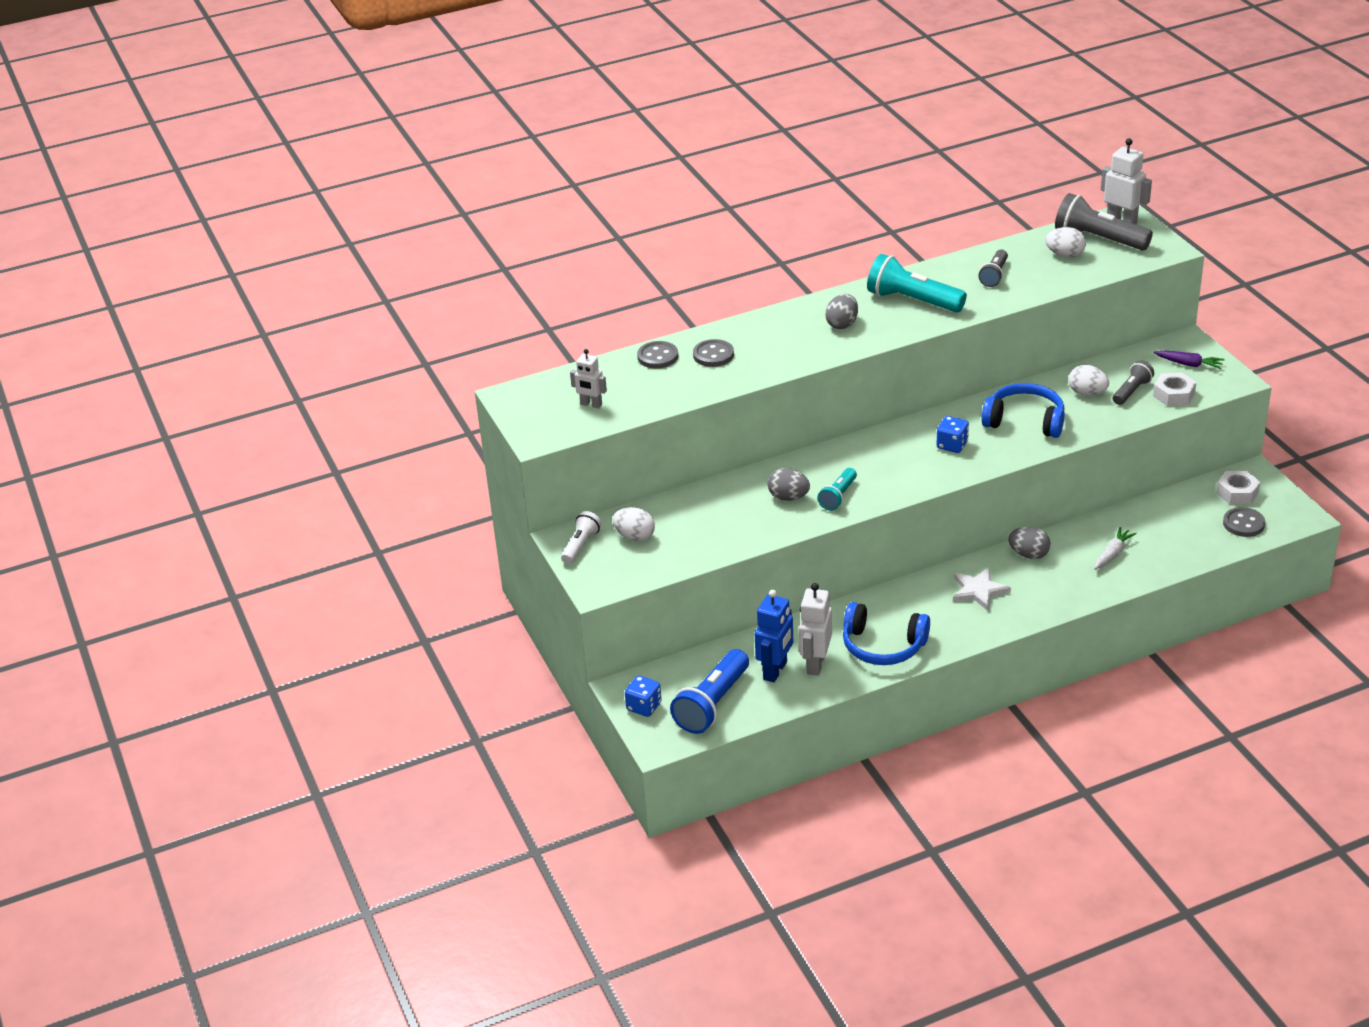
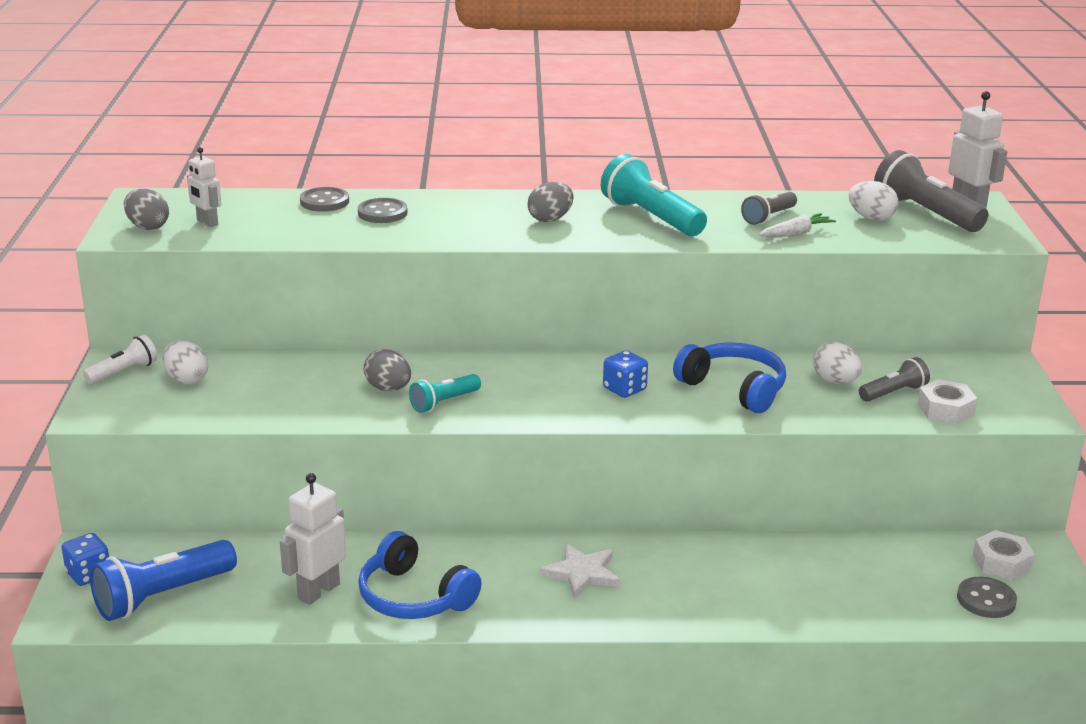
camera: 20 degrees right, 10 degrees down
(775, 671) = (267, 584): blue robot -> none
(1028, 554) = (677, 553): grey egg -> grey egg (148, 227)
(1112, 554) = (784, 583): white carrot -> white carrot (796, 234)
(1189, 364) = (990, 385): purple carrot -> none

